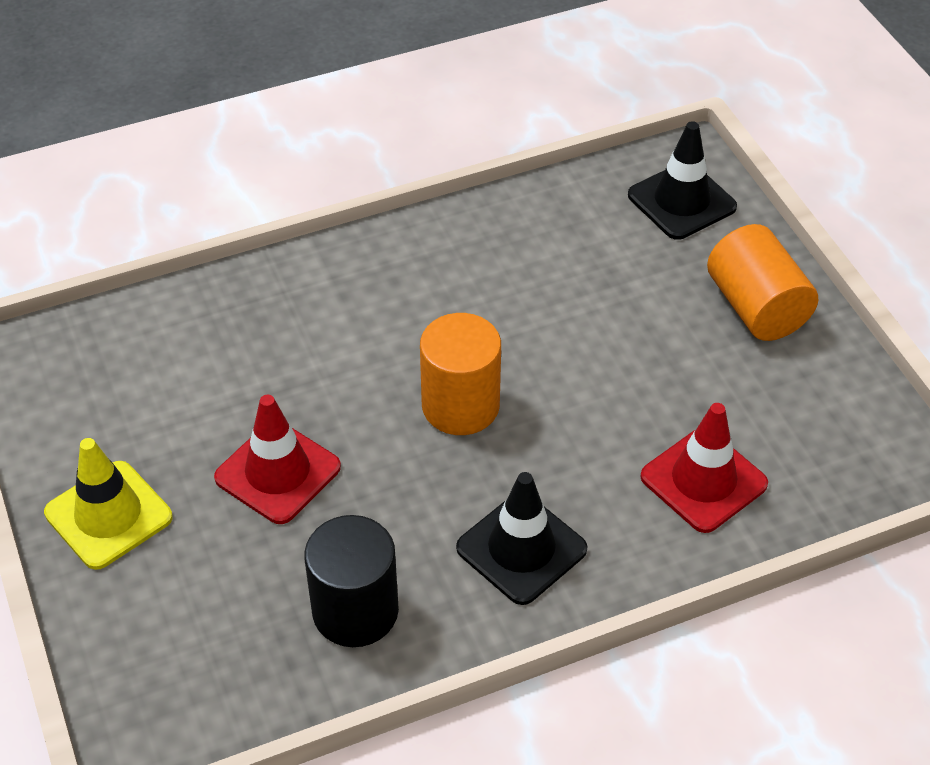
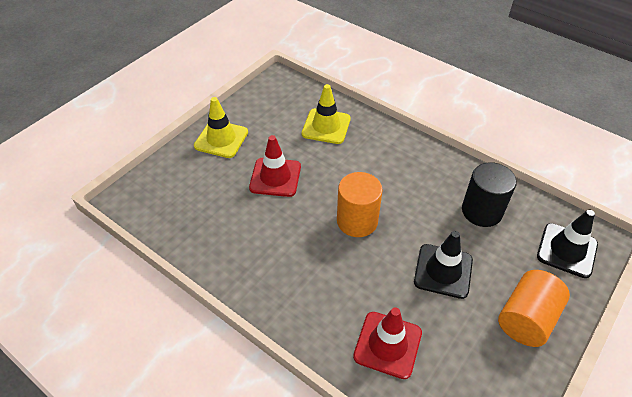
camera: 60 degrees right, 0 degrees up
(214, 343) = (326, 126): none -> yellow traffic cone
(355, 611) = (221, 237): black cylinder -> black cylinder (481, 211)
(521, 549) = (292, 283): black traffic cone -> black traffic cone (443, 271)

